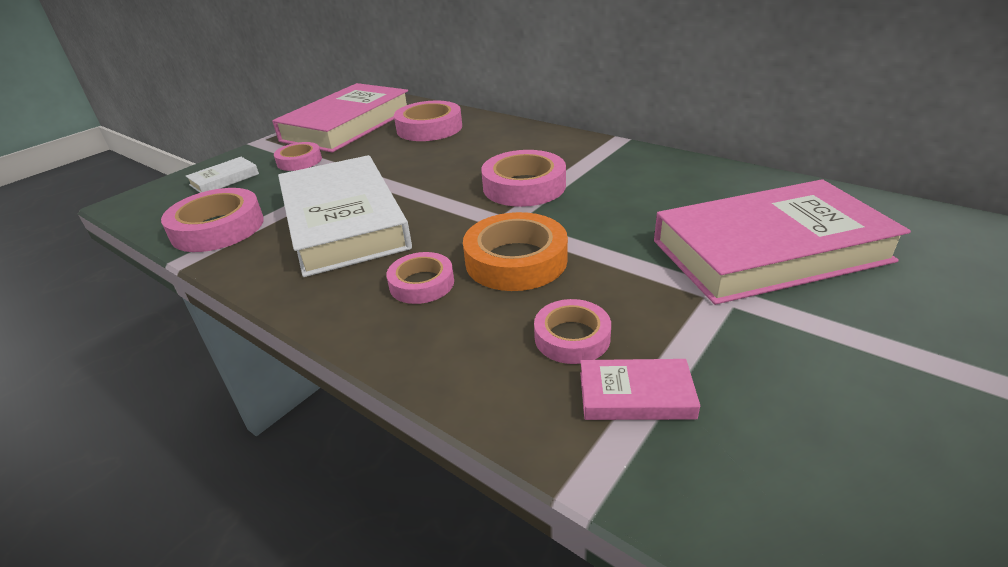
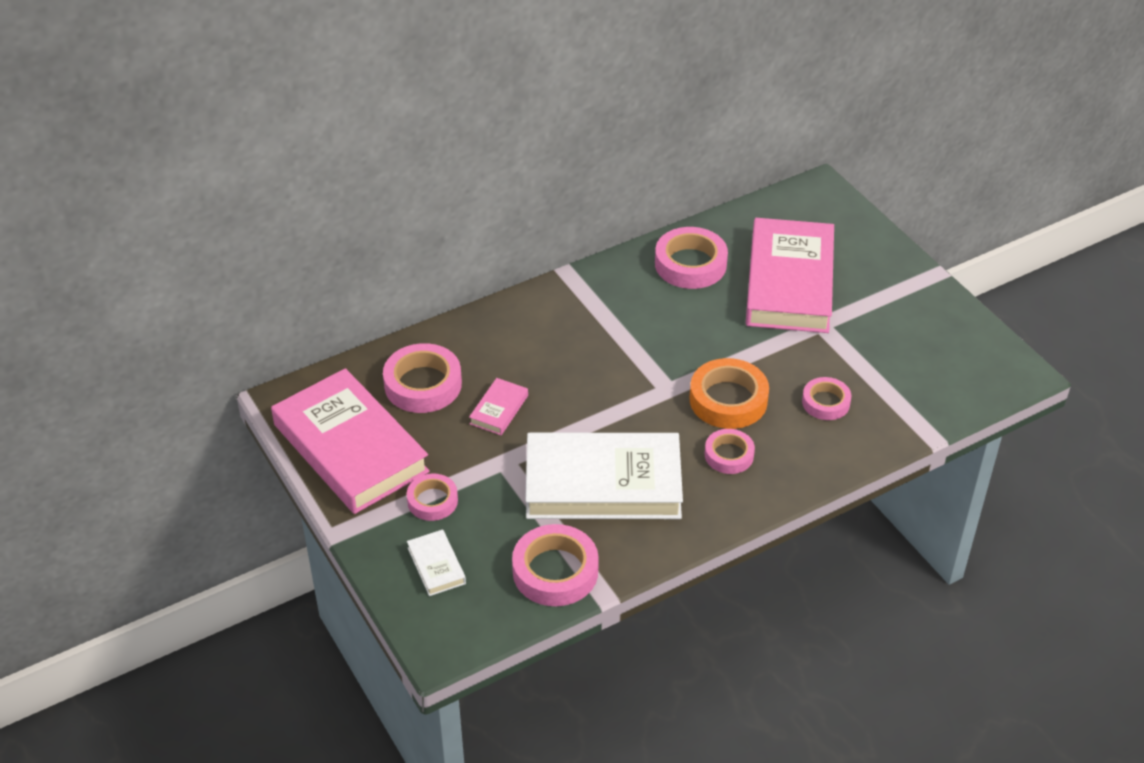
camera: 70 degrees left, 10 degrees up
(524, 186) = (616, 359): pink tape -> pink tape (690, 264)
(636, 395) = (883, 396): pink book -> pink book (499, 410)

